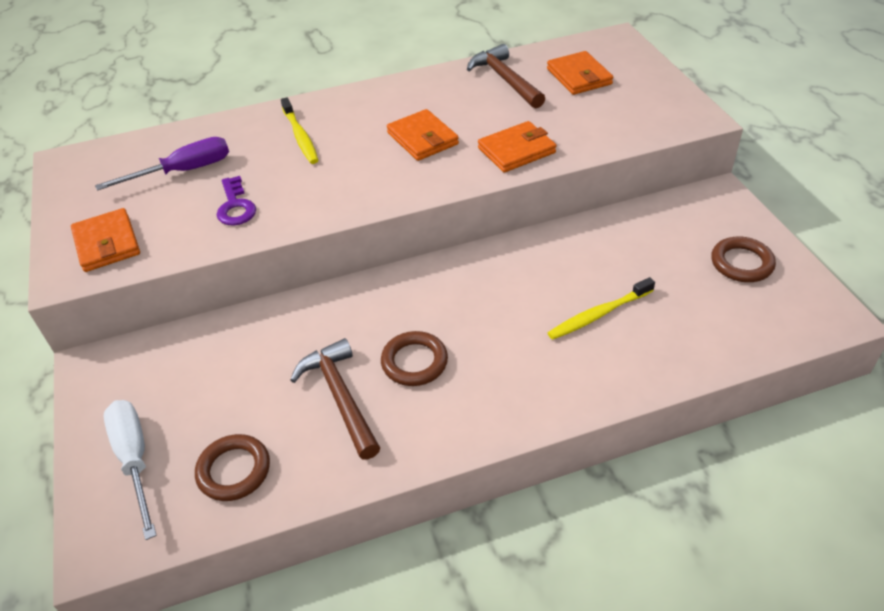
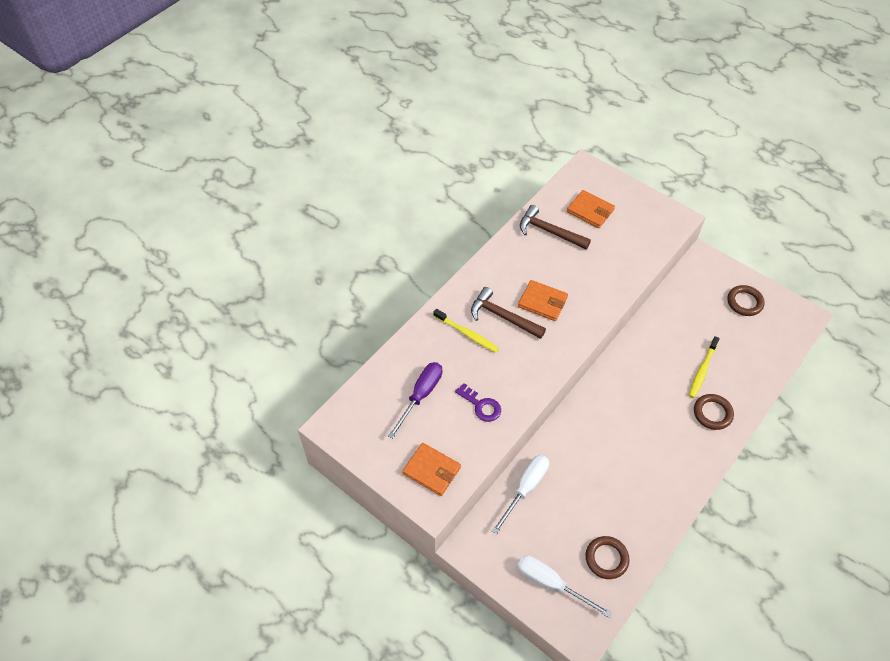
camera: 35 degrees left, 10 degrees up
(224, 338) = (525, 488): none -> white screwdriver
(340, 397) = (620, 489): brown hammer -> brown hammer (503, 317)
(414, 362) = (638, 448): brown ring -> brown ring (712, 413)
(516, 150) = (603, 287): orange wallet -> none

